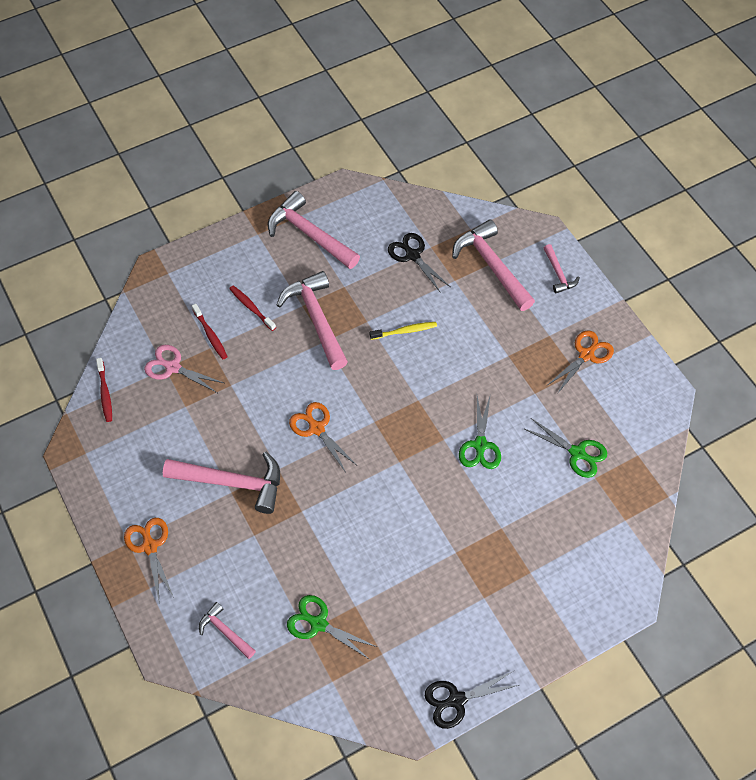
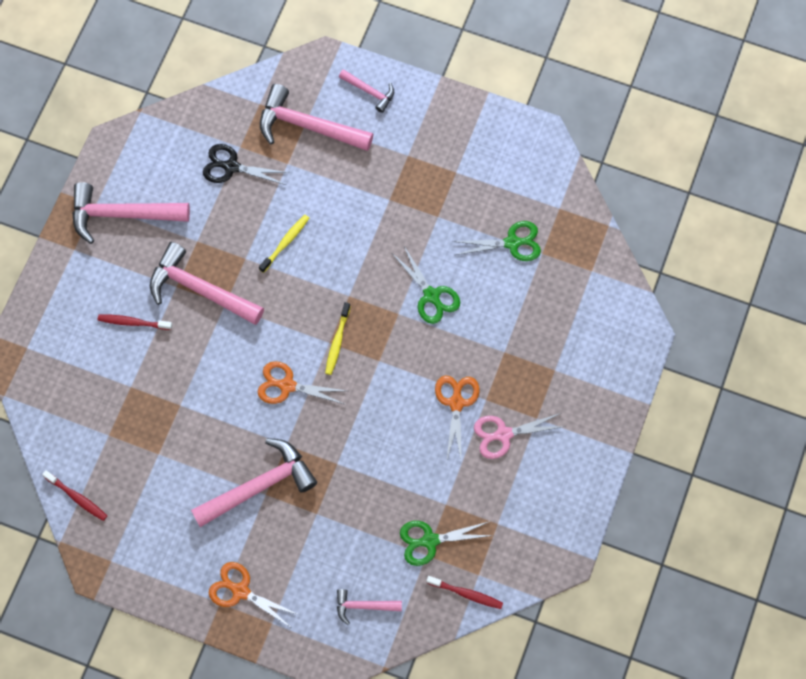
camera: 40 degrees left, 10 degrees up
(172, 367) = (114, 429): pink scissors -> pink scissors (503, 434)
(210, 335) = (120, 374): red toothbrush -> red toothbrush (466, 594)
(380, 425) = (337, 342): none -> yellow toothbrush
(456, 700) = (581, 512): black scissors -> none
(586, 355) = (452, 150): orange scissors -> orange scissors (456, 402)

